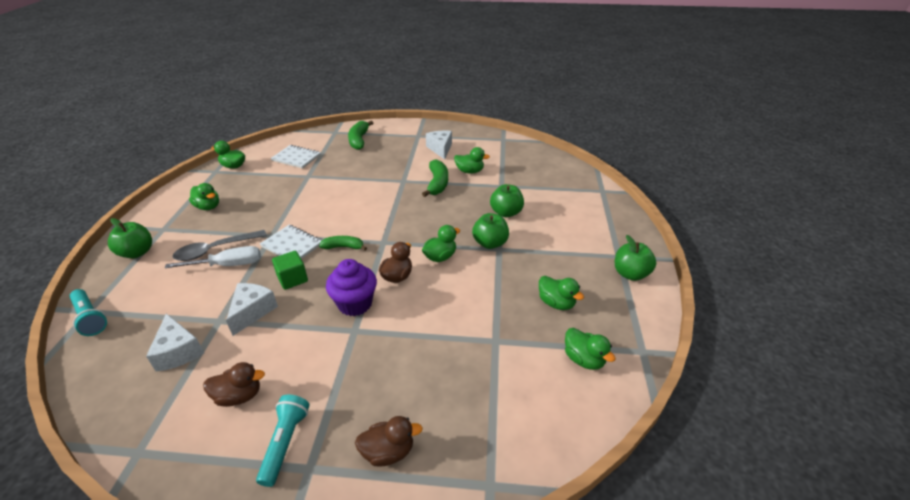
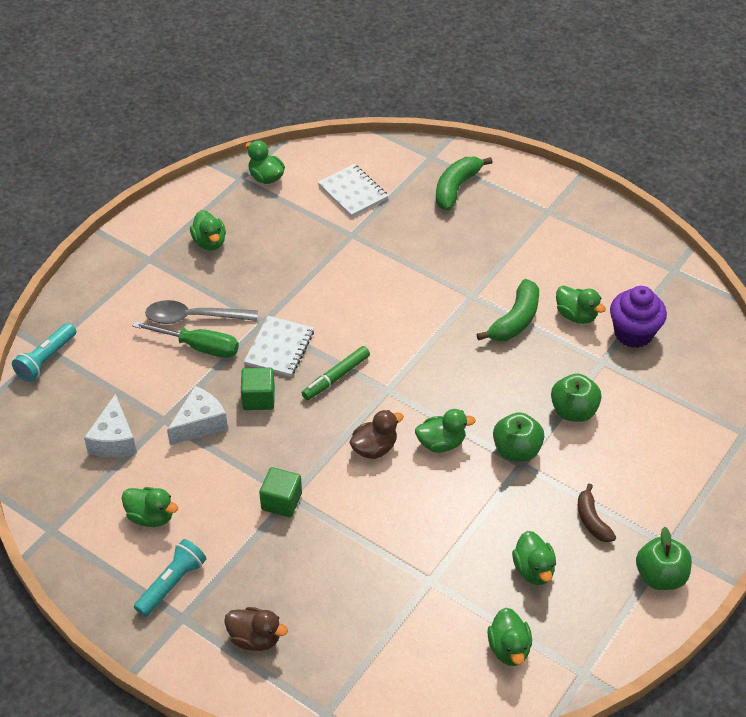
camera: 30 degrees right, 10 degrees up
(90, 318) = (46, 359): turquoise flashlight -> turquoise flashlight turned 45 degrees clockwise
(137, 253) = (112, 285): green apple -> none
(228, 265) = (199, 347): white screwdriver -> green screwdriver
(239, 396) = (151, 517): brown duck -> green duck
(292, 245) = (279, 348): white notebook -> white notebook turned 45 degrees clockwise
(343, 247) = (336, 377): green banana -> green marker
(349, 336) = (281, 501): none -> green cube
(355, 304) = (308, 463): purple cupcake -> purple cupcake (633, 333)
(440, 149) = (563, 253): white cheese -> none
(565, 261) = (592, 520): none -> brown banana

